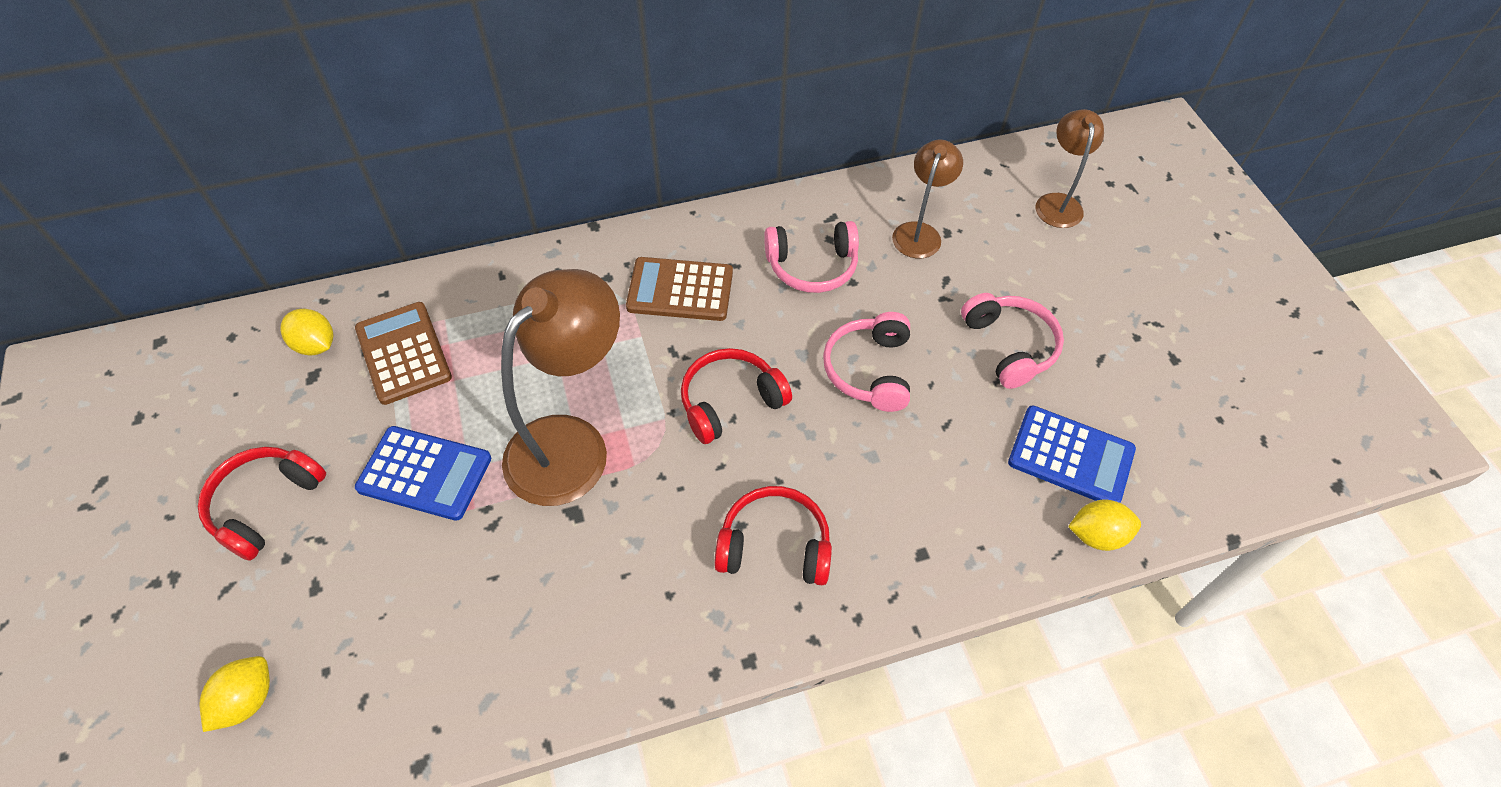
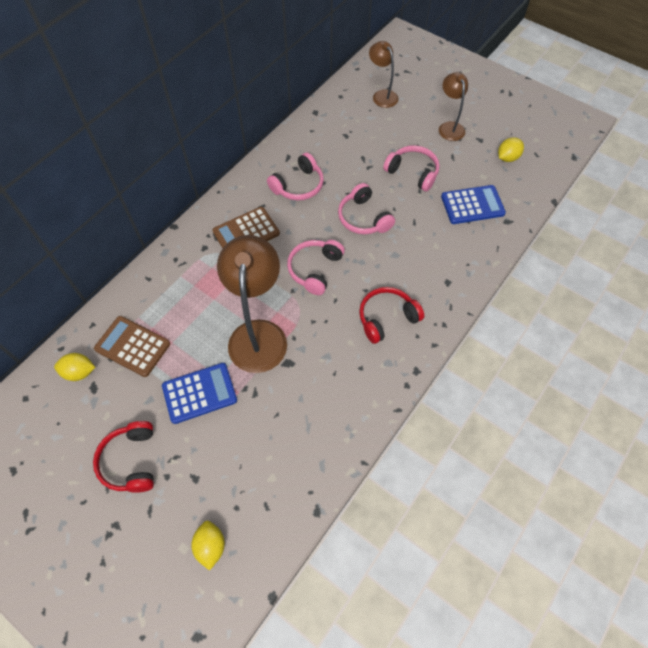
camera: 35 degrees left, 5 degrees up
(730, 402) = (315, 269): red headphones -> pink headphones
(919, 232) = (333, 142): brown lamp -> brown lamp (449, 127)
(1096, 535) = (506, 231): yellow lemon -> yellow lemon (507, 158)

